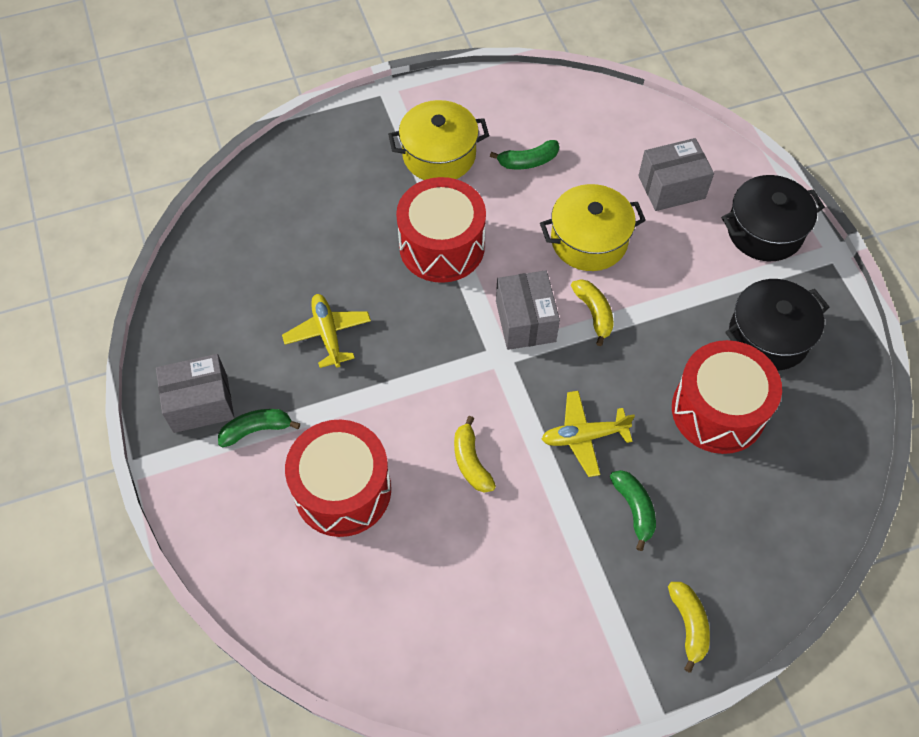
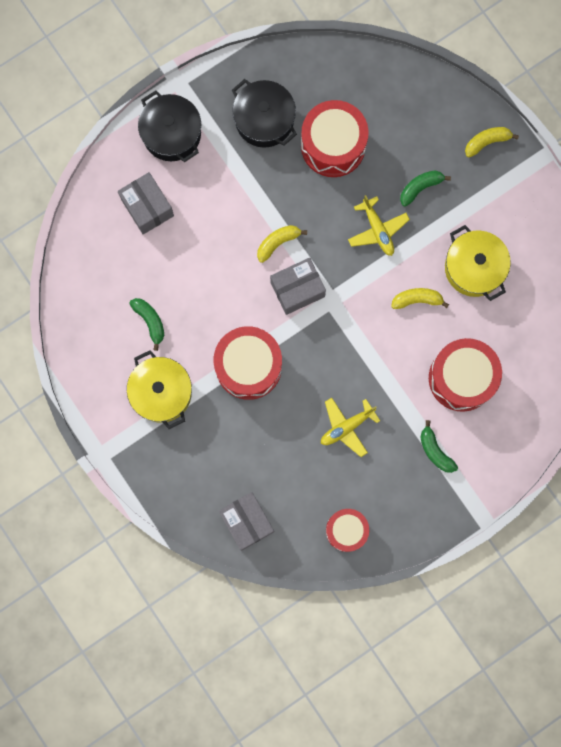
camera: 105 degrees left, 20 degrees up
(200, 302) = (346, 530): none -> red drum
(200, 403) = (426, 498): grey box -> grey box (247, 522)
(471, 462) = (417, 300): yellow banana -> yellow banana turned 150 degrees counterclockwise
(589, 240) = (214, 259): yellow pot -> yellow pot (474, 268)

